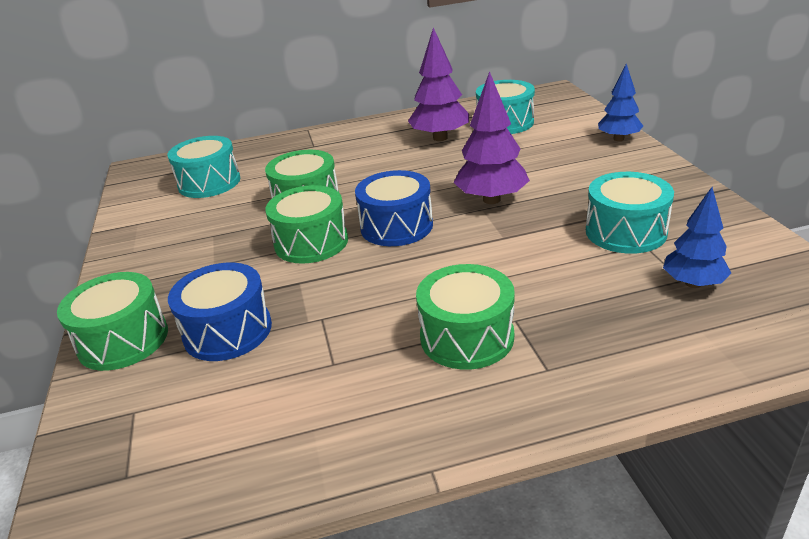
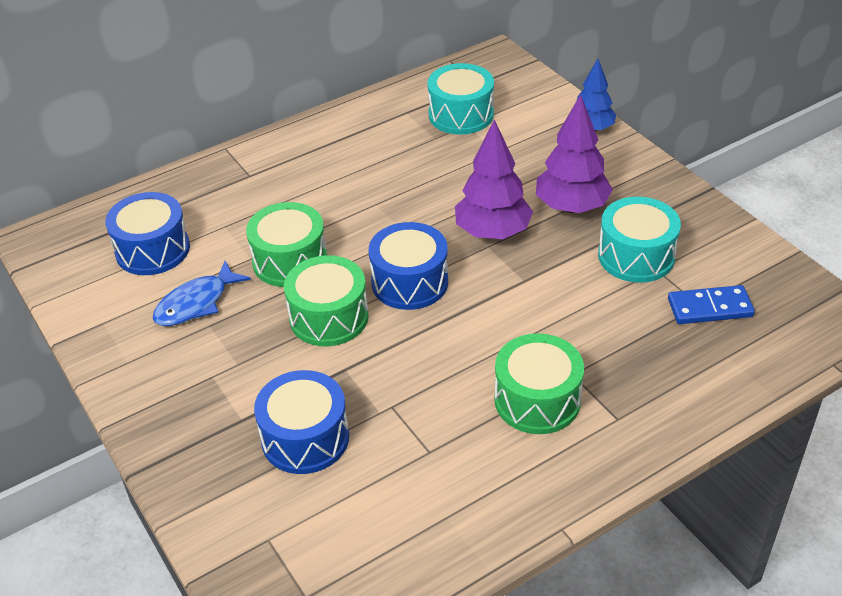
camera: 20 degrees left, 10 degrees up
(123, 340) = (201, 469): green drum -> none
(209, 183) = (153, 250): turquoise drum -> blue drum
(214, 219) = (196, 303): none -> blue fish
(440, 138) = (397, 146): purple tree -> purple tree (571, 207)
(693, 283) = (709, 308): blue tree -> blue domino

